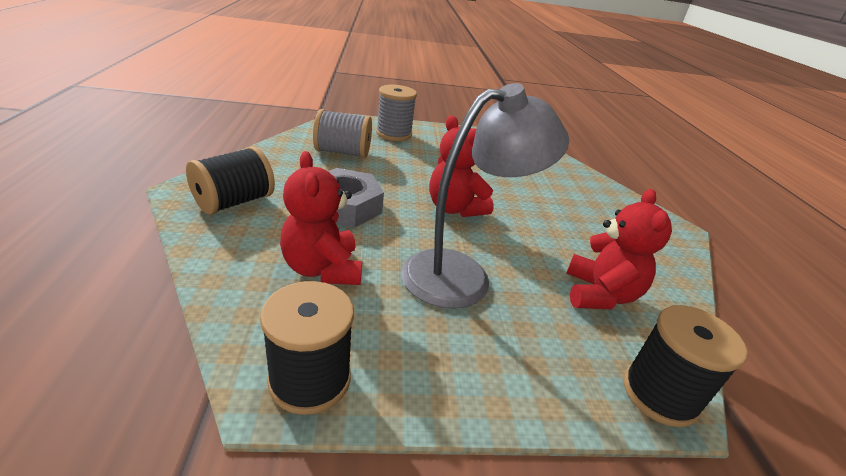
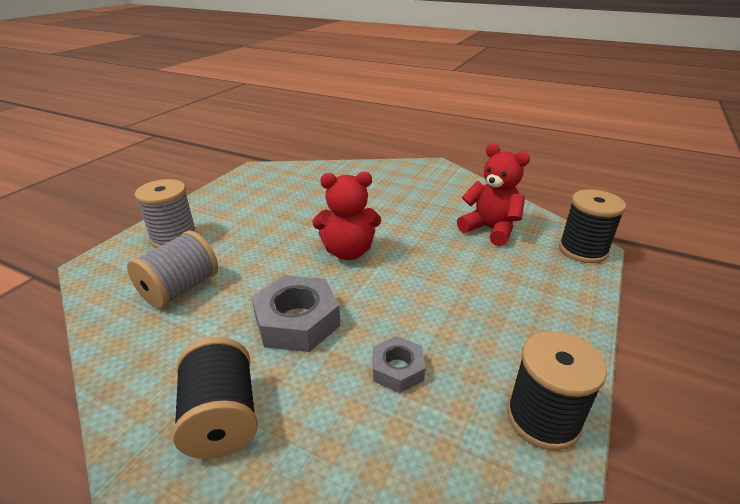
camera: 55 degrees left, 0 degrees up
(322, 269) = (397, 369): red teddy bear -> grey nut
(462, 274) = (443, 283): grey lamp -> none

